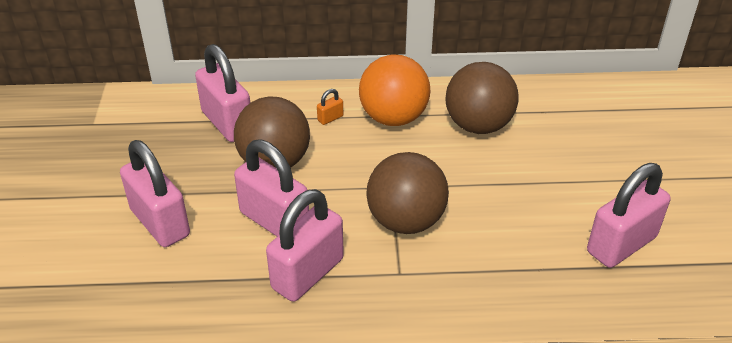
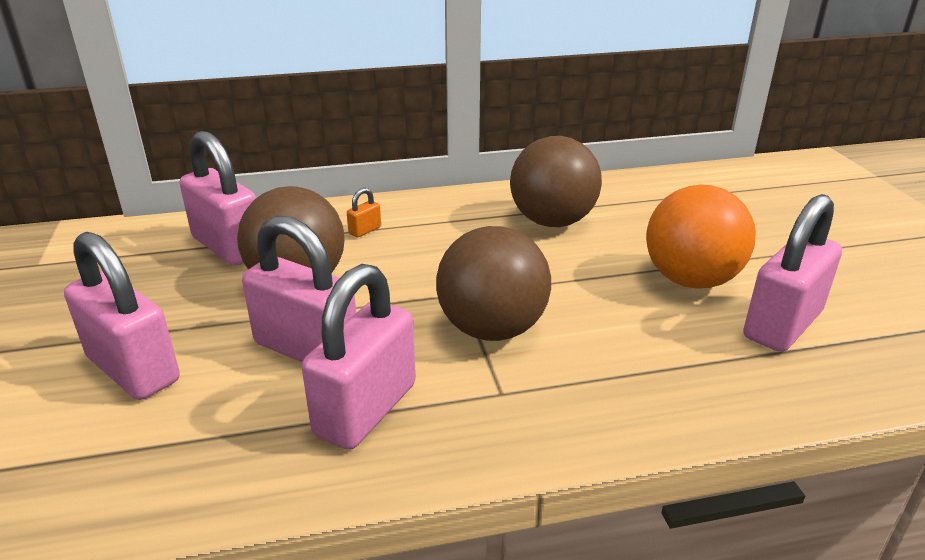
camera: 10 degrees left, 10 degrees down
(393, 118) = (445, 223): orange ball -> orange ball (690, 280)

